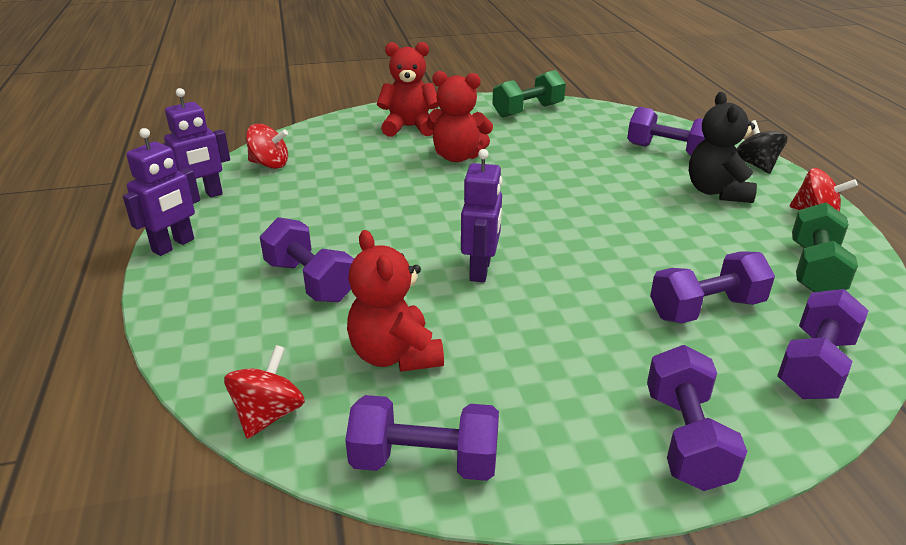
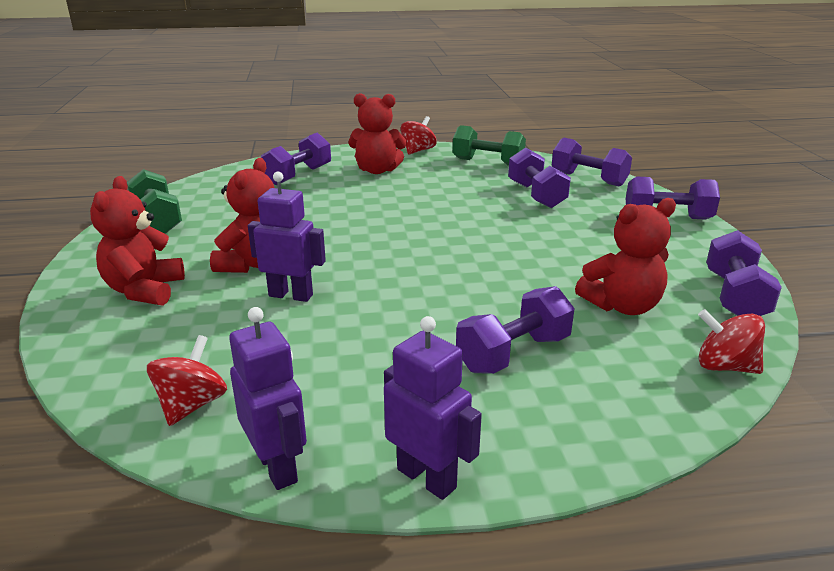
camera: 85 degrees left, 5 degrees down
(481, 270) = (490, 264): purple robot -> purple robot (291, 295)
(716, 192) = (377, 170): black teddy bear -> red teddy bear
(756, 165) = (339, 153): black spinning top -> none

